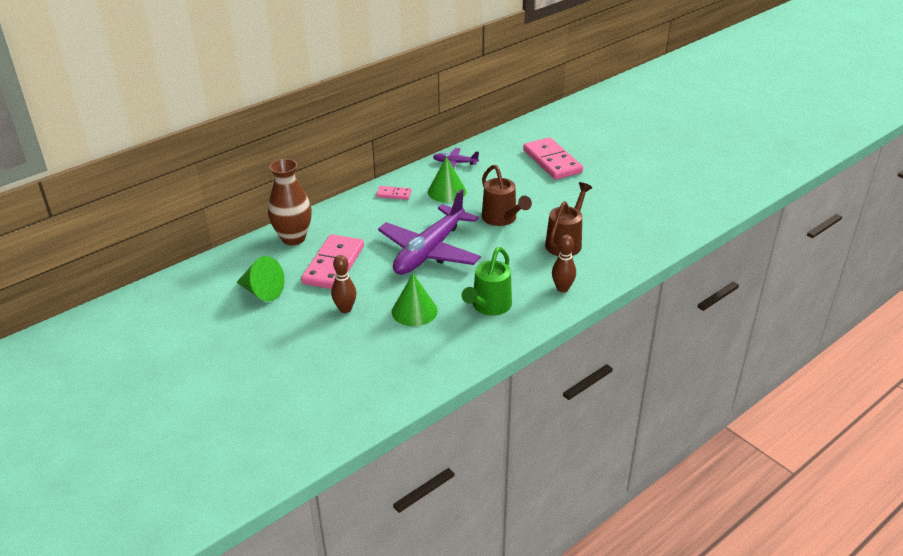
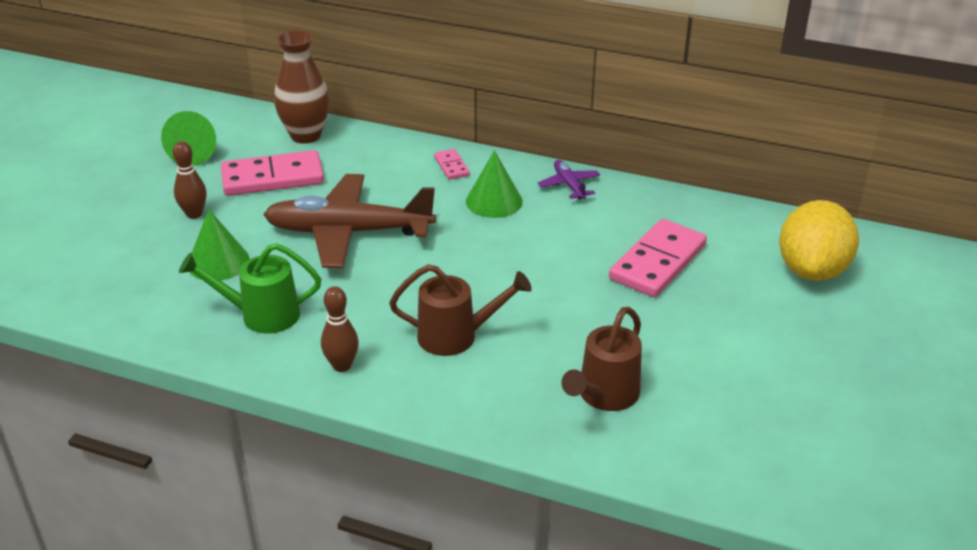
camera: 60 degrees right, 0 degrees up
(429, 251) = (348, 232): purple plane -> brown plane
(502, 219) = (467, 264): brown watering can -> brown watering can (604, 396)
(594, 124) = (812, 270): none -> yellow lemon

